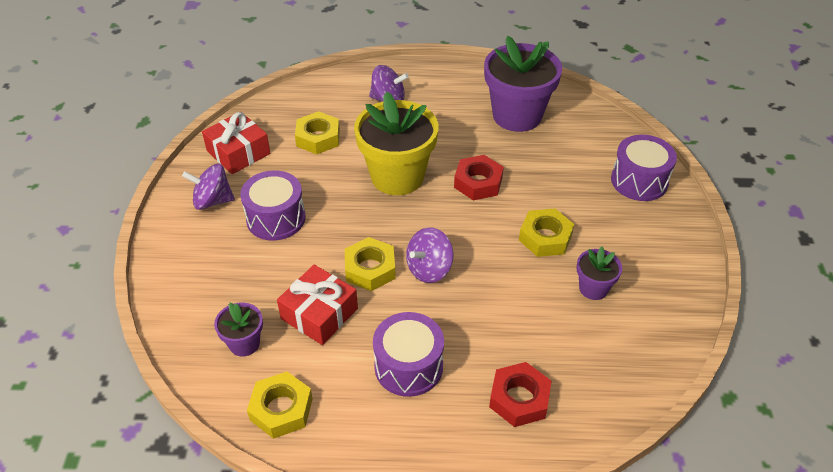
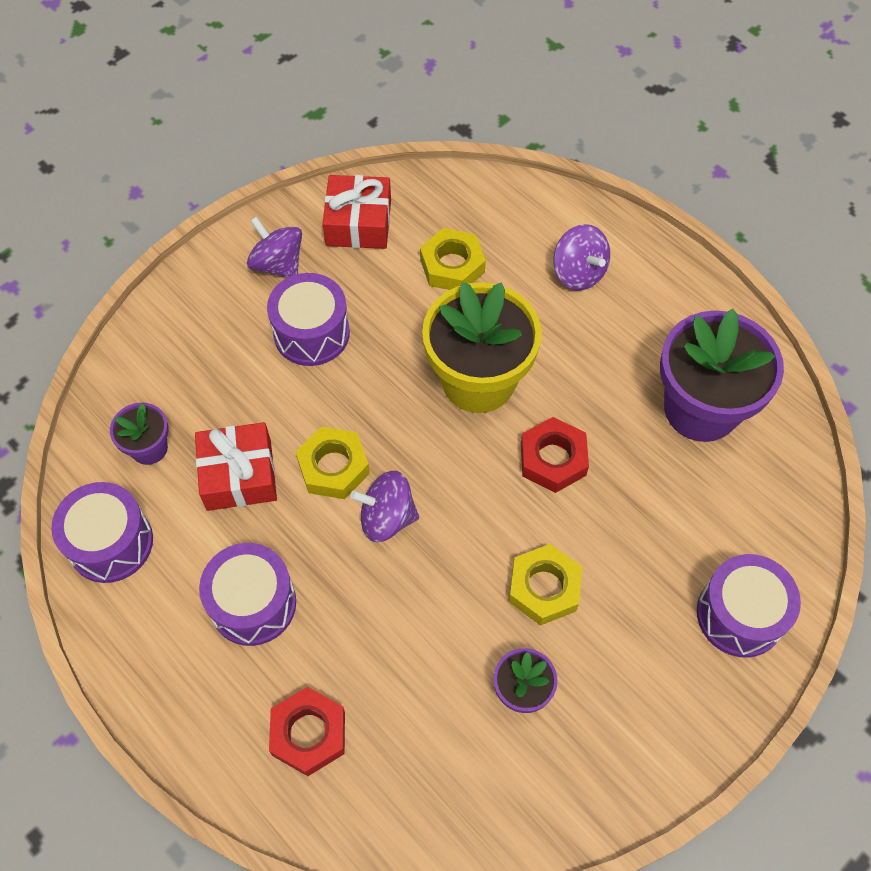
camera: 45 degrees right, 15 degrees up
(281, 409) = (111, 543): yellow nut -> purple drum

